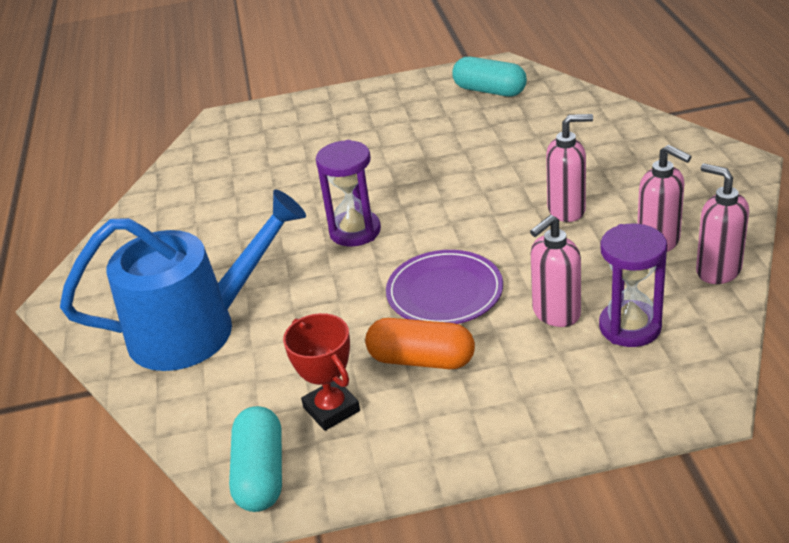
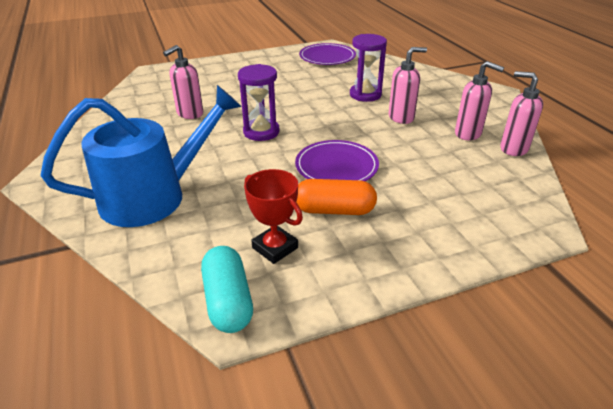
camera: 15 degrees left, 0 degrees up
(489, 91) = (327, 57): turquoise capsule -> purple plate
(555, 313) = (419, 177): pink soap dispenser -> pink soap dispenser (189, 114)
(630, 327) = (473, 183): purple hourglass -> purple hourglass (365, 95)

